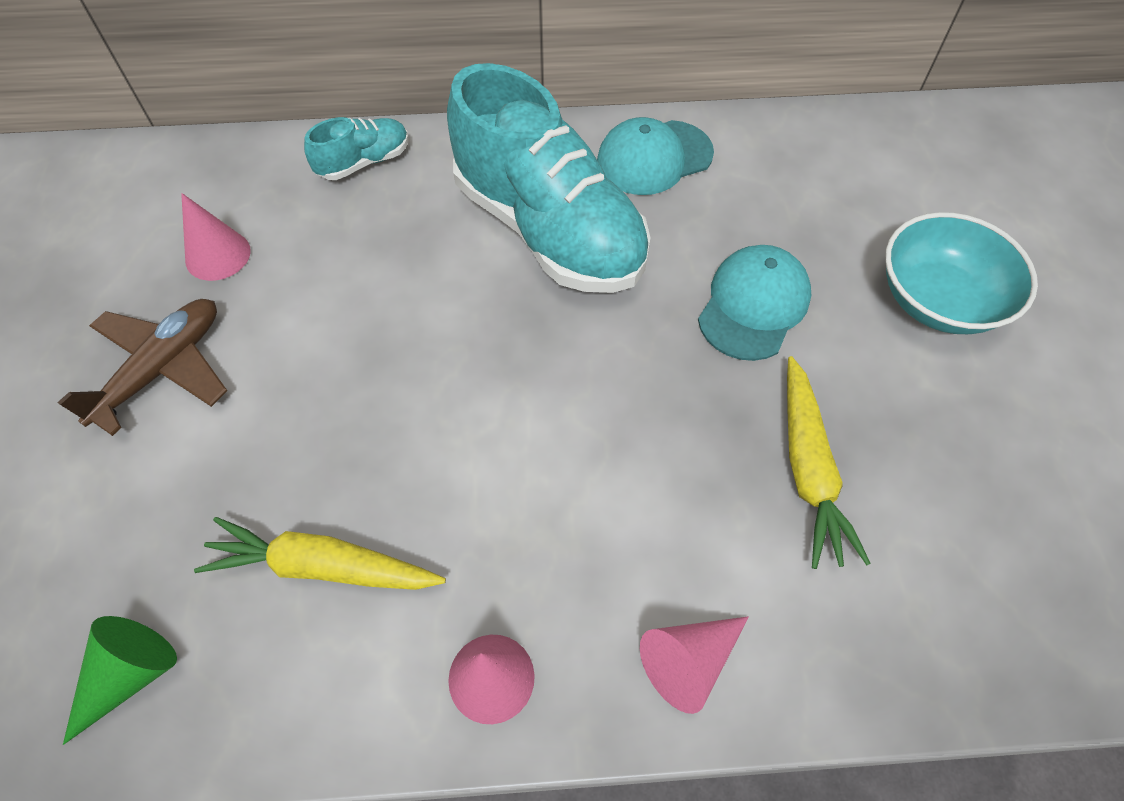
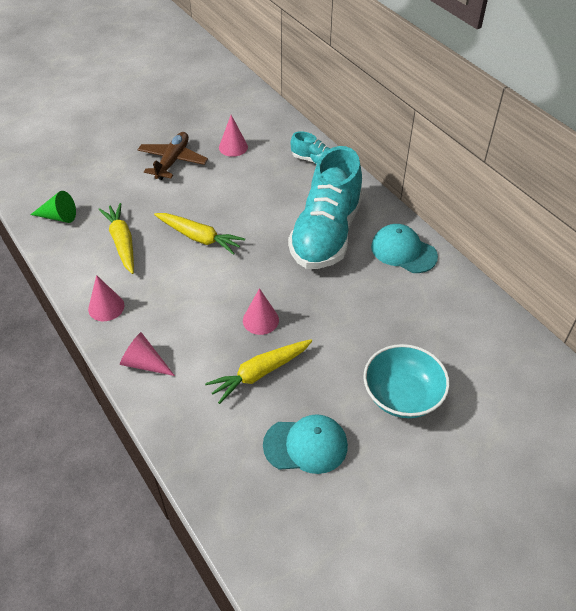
camera: 60 degrees right, 10 degrees down
(162, 369) = (172, 161): brown plane -> brown plane turned 75 degrees counterclockwise
(417, 418) = (199, 238): none -> yellow carrot
(687, 413) = (260, 320): none -> pink cone
(753, 305) = (339, 322): turquoise cap -> turquoise cap (306, 445)

